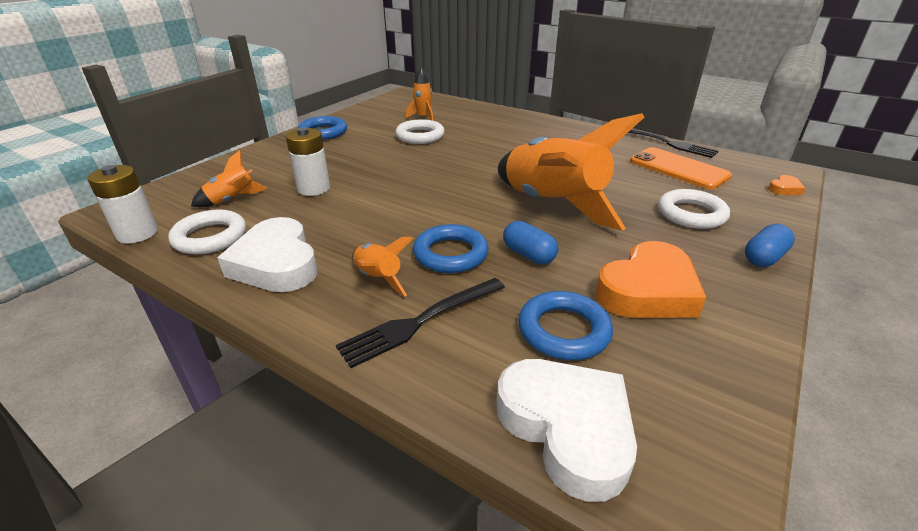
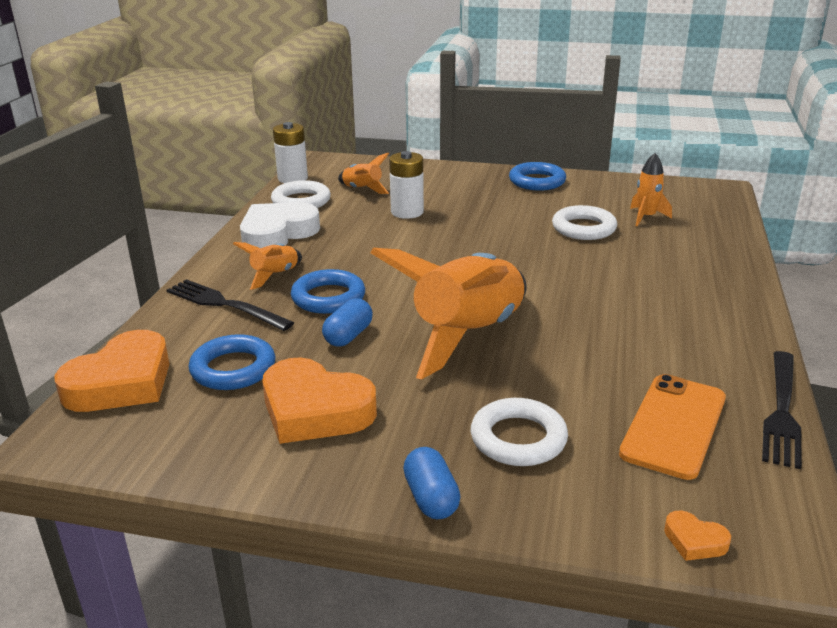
camera: 70 degrees right, 5 degrees down
(567, 428) = (122, 382): white heart -> orange heart
(764, 257) = (431, 498): blue capsule -> blue capsule turned 45 degrees clockwise

